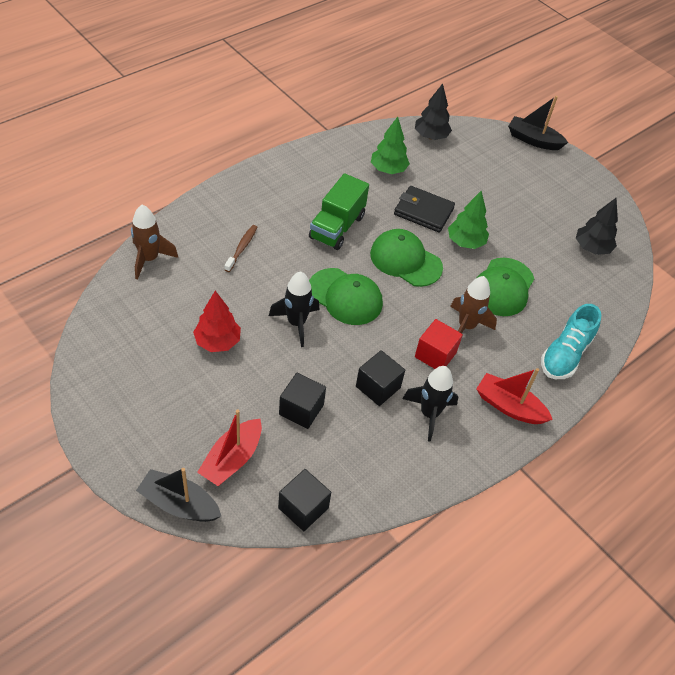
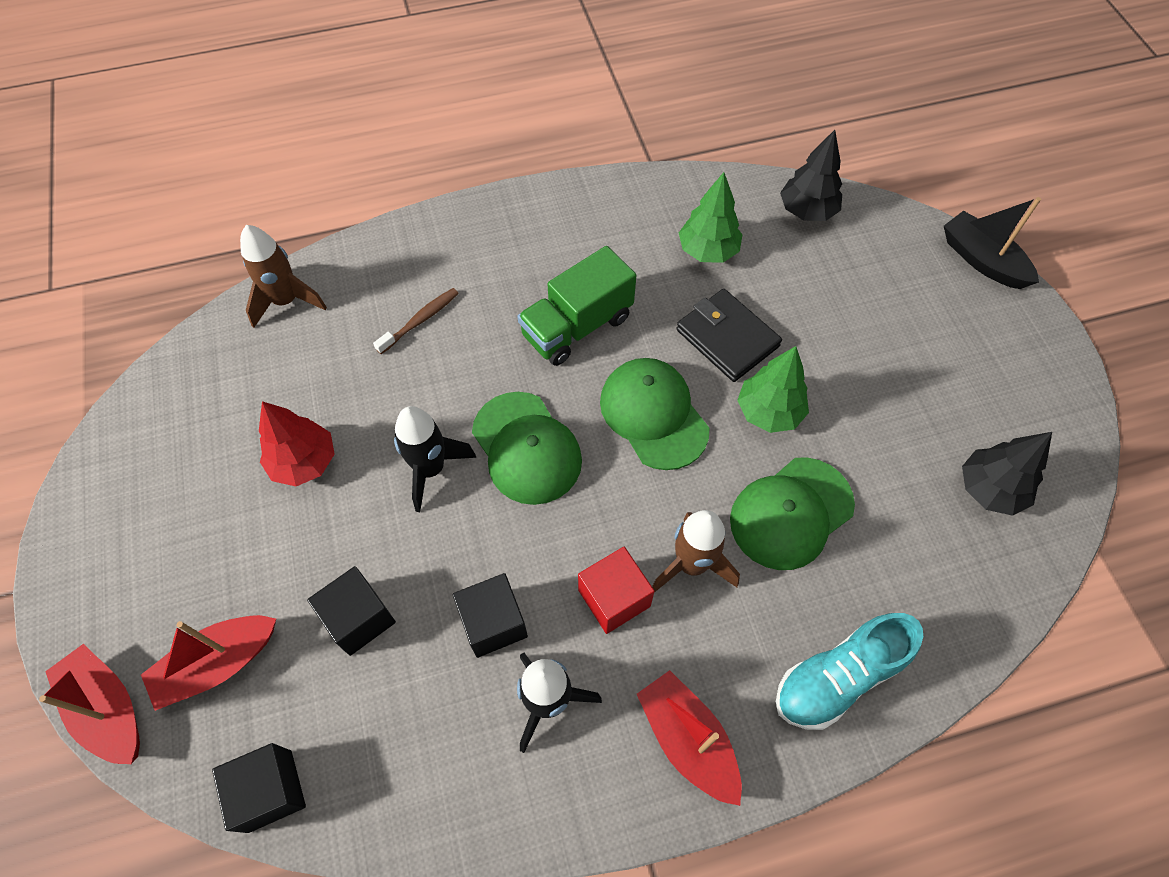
camera: 30 degrees right, 10 degrees up
(179, 504) = (108, 709): black boat -> red boat

